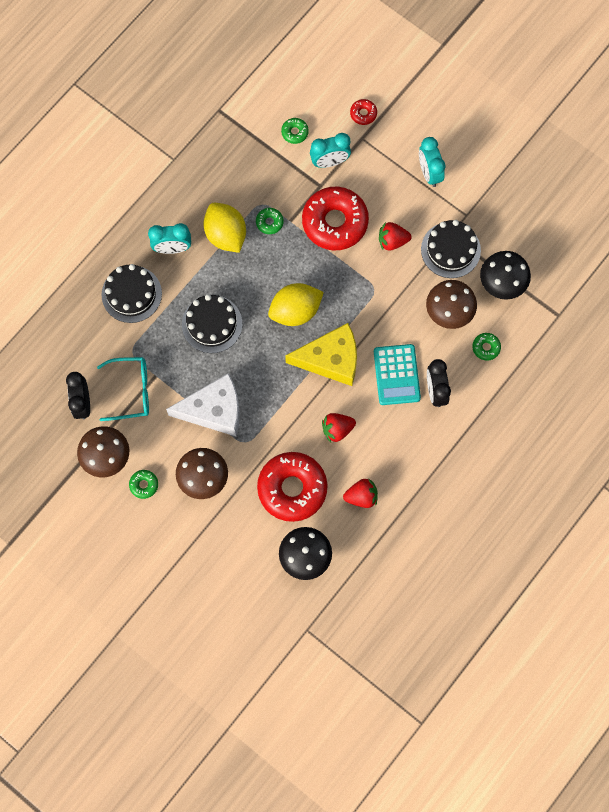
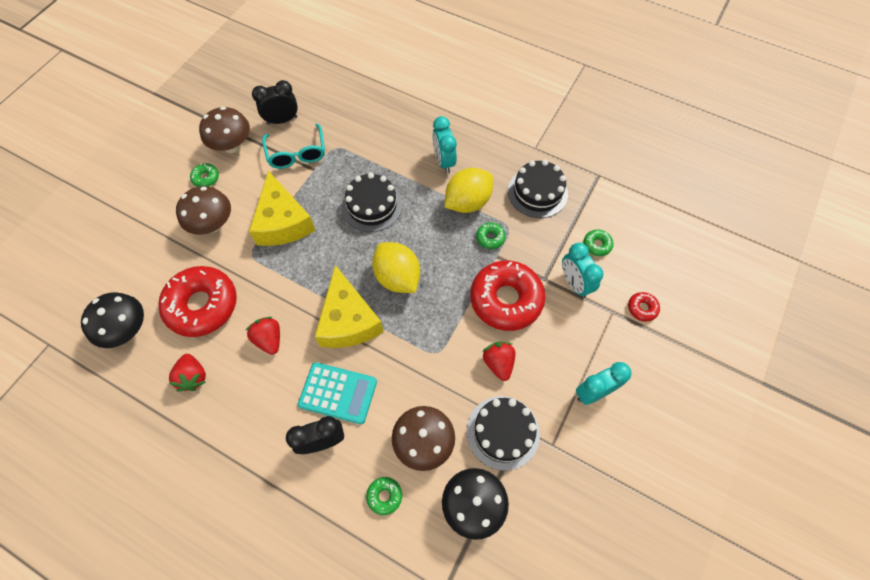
camera: 80 degrees right, 10 degrees down
(131, 294) = (392, 138): black cake -> black cake (537, 192)
(214, 410) = (283, 222): white cheese -> yellow cheese
(396, 375) = (338, 393): turquoise calculator -> turquoise calculator turned 150 degrees counterclockwise

